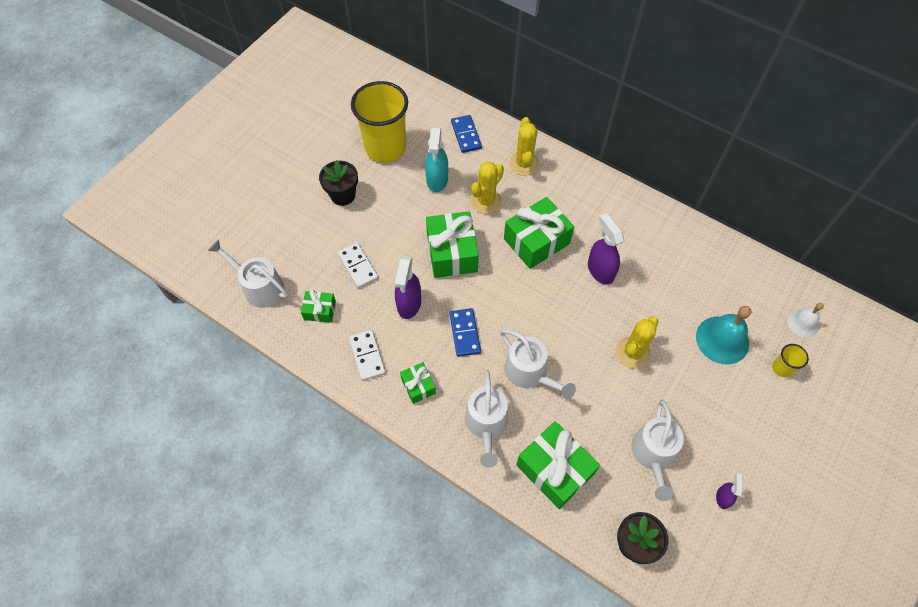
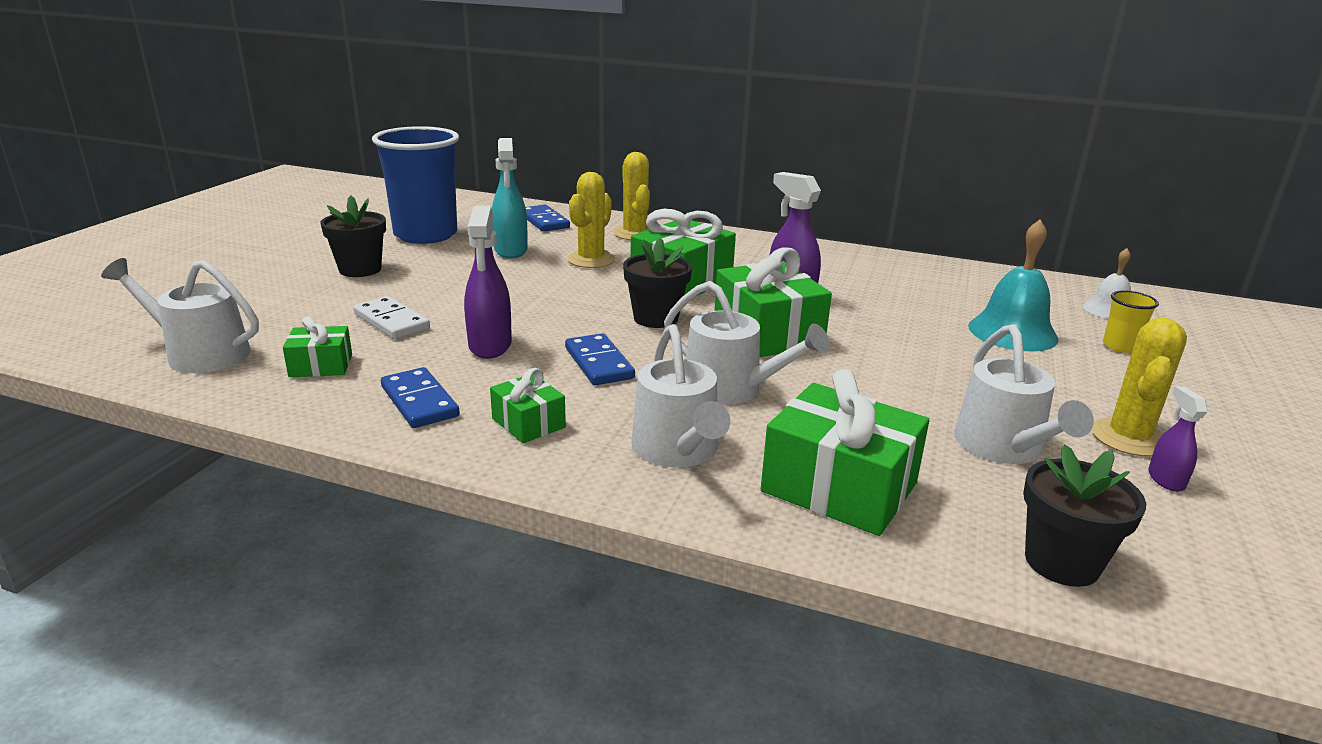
camera: 15 degrees left, 35 degrees down
(367, 356) = (420, 401): white domino -> blue domino
(385, 148) = (426, 235): yellow cup -> blue cup
(452, 253) = (552, 299): green gift -> green gift (767, 333)
(508, 287) = (656, 318): none -> black flower pot
(633, 352) = (889, 354): yellow cactus -> yellow cactus (1128, 438)

